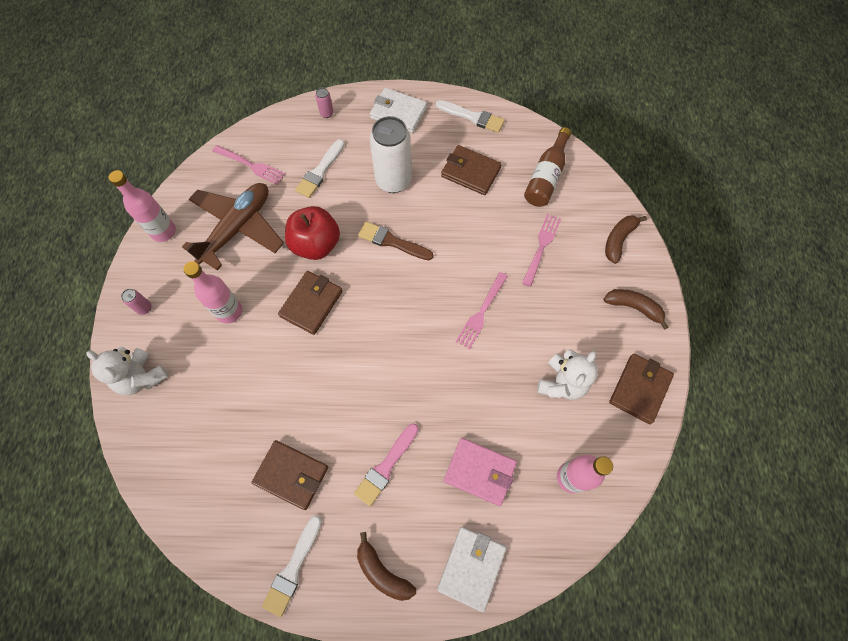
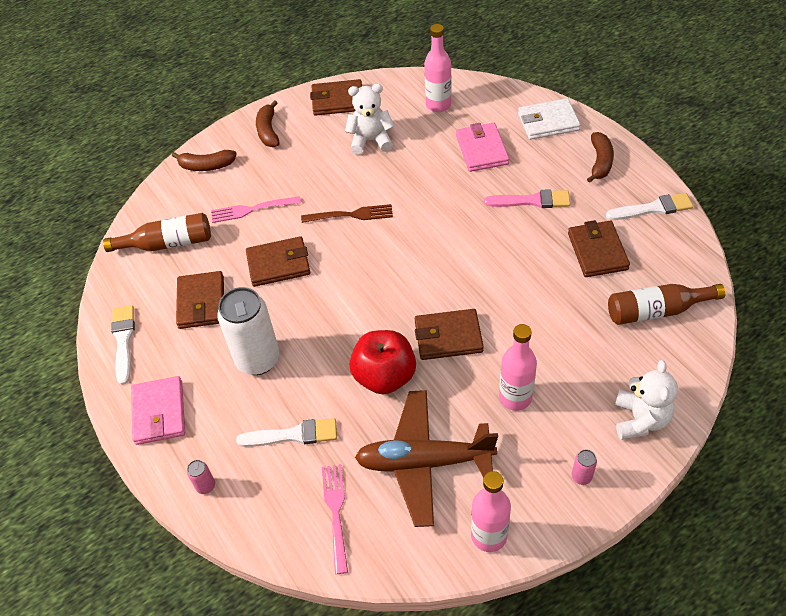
camera: 120 degrees left, 15 degrees down
(202, 470) = (656, 311): none -> brown bottle
(392, 242) = (331, 316): brown brush -> none
(398, 113) = (159, 412): white wallet -> pink wallet
(469, 235) = (278, 264): none -> brown wallet
(481, 312) = (351, 215): pink fork -> brown fork

